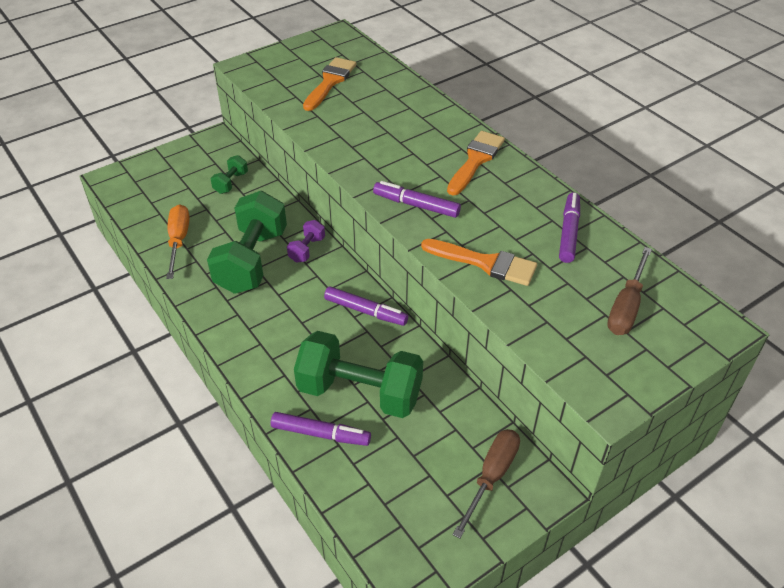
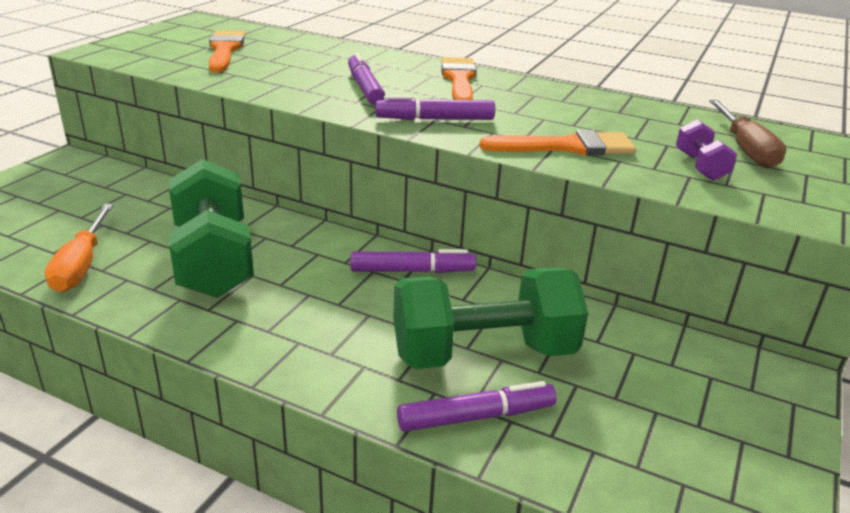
camera: 30 degrees left, 15 degrees down
(178, 241) = (82, 265): orange screwdriver -> orange screwdriver turned 150 degrees counterclockwise
(231, 183) = (122, 193): green dumbbell -> none
(307, 249) = (282, 232): purple dumbbell -> purple dumbbell (700, 166)
(491, 477) = (724, 386): brown screwdriver -> none
(569, 232) = (618, 111): purple marker -> purple marker (365, 88)

